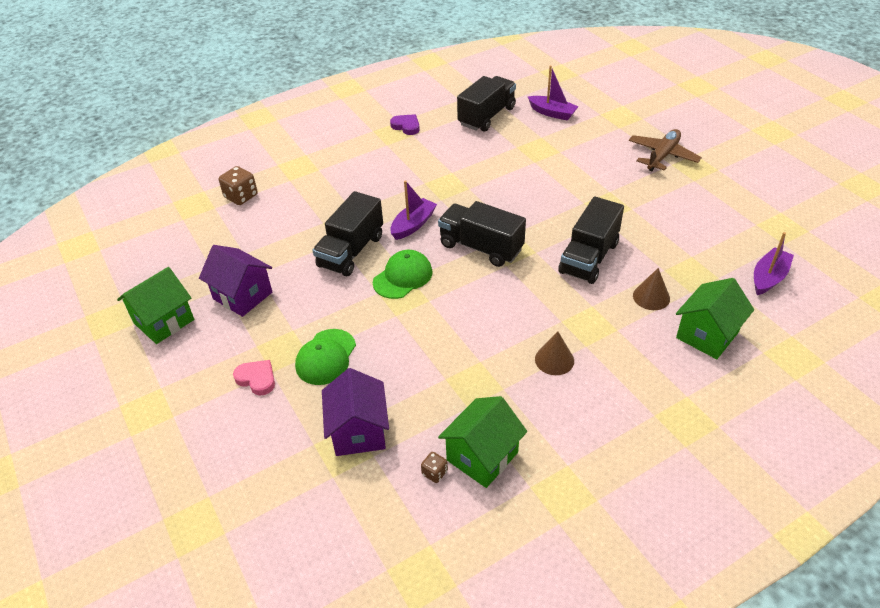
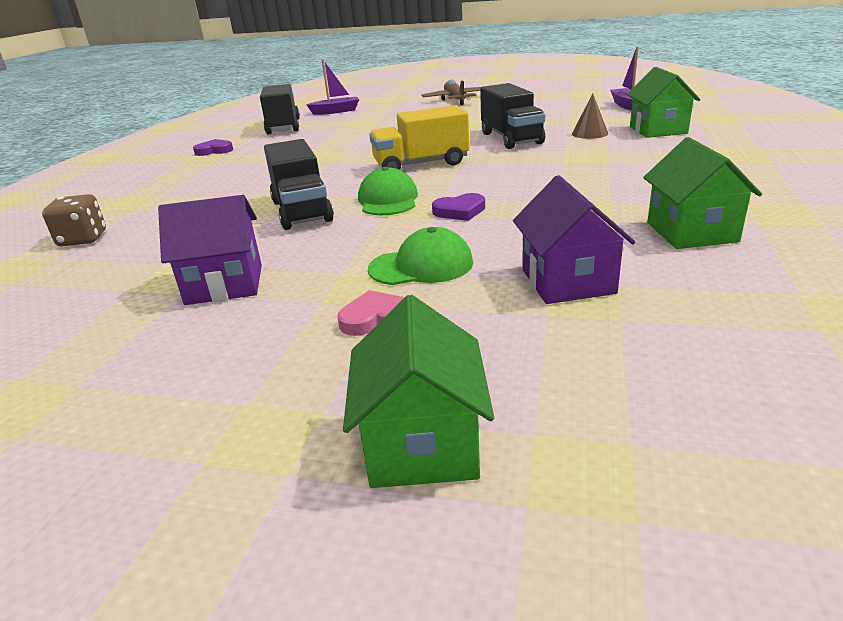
camera: 45 degrees left, 15 degrees down
(164, 321) = (135, 355): green house -> green house (422, 443)
(326, 357) = (421, 266): green cap -> green cap turned 75 degrees counterclockwise
(358, 431) = (567, 281): purple house -> purple house turned 45 degrees clockwise
(413, 225) = (334, 179): purple boat -> none
(416, 323) = (460, 211): none -> purple heart
(434, 473) = (687, 260): brown dice -> none
(481, 247) = (421, 164): black truck -> yellow truck
(554, 360) = (606, 175): brown cone -> none

